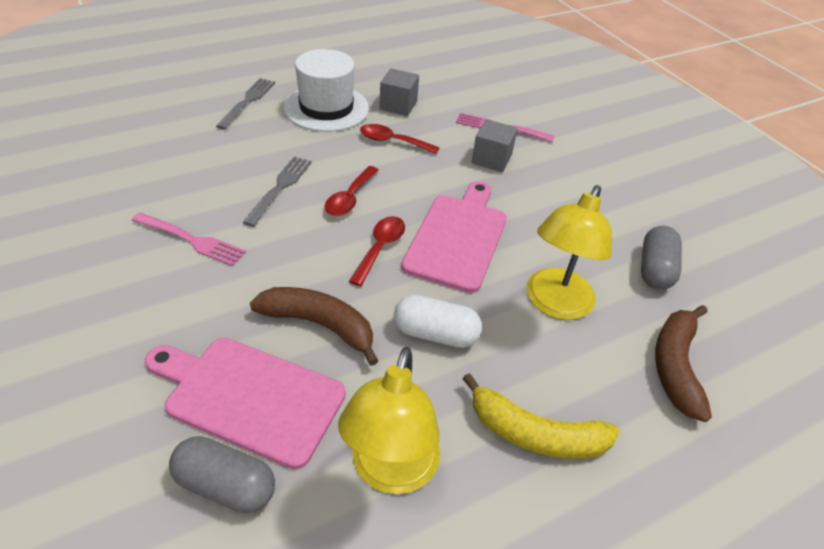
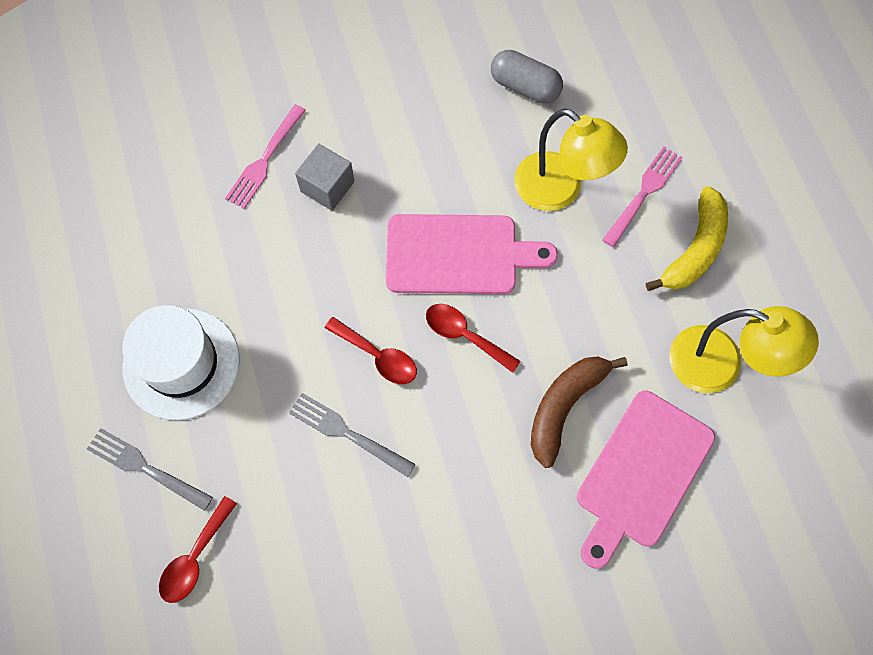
camera: 75 degrees left, 25 degrees up
(192, 240) = (428, 533): pink fork -> pink fork (644, 193)
(225, 485) = (724, 494): grey capsule -> none
(393, 141) = (273, 291): red spoon -> red spoon (195, 557)
(398, 105) = (192, 271): grey cube -> none
(435, 334) = (585, 304): white capsule -> none
(458, 238) = (458, 255): pink cutting board -> pink cutting board turned 150 degrees clockwise
(675, 366) = (638, 118): brown banana -> none

